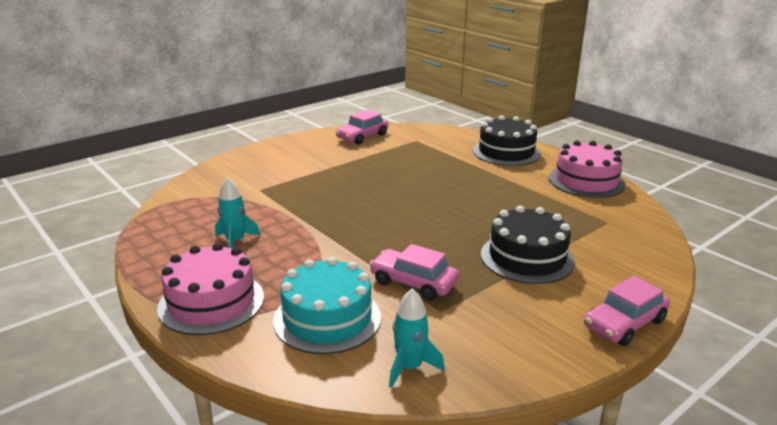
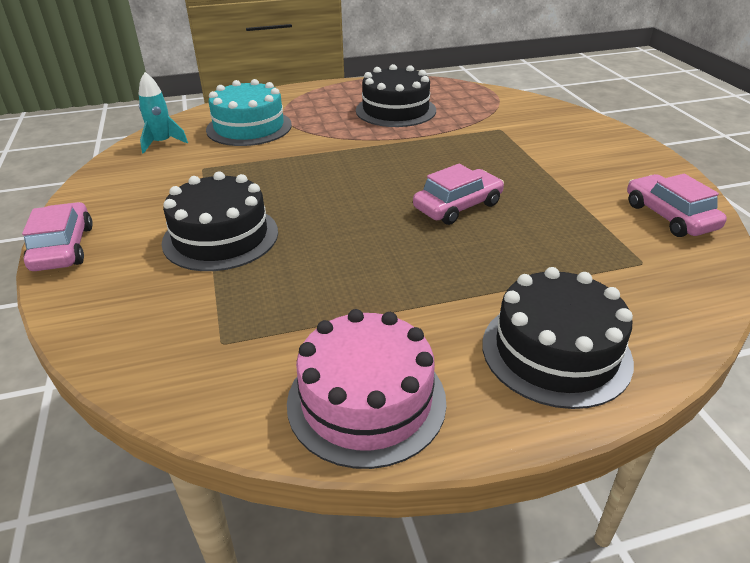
camera: 115 degrees right, 10 degrees up
(211, 302) = (314, 97): pink cake -> none
(235, 242) = (395, 110): turquoise rocket -> black cake
(413, 283) = (252, 166): pink car -> pink car (458, 206)

